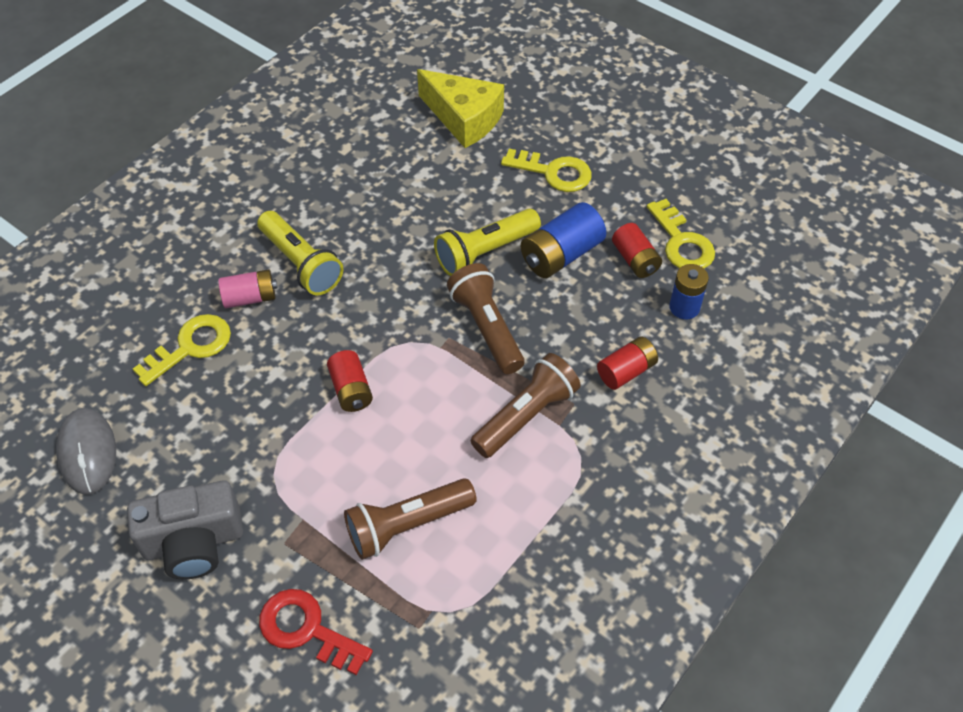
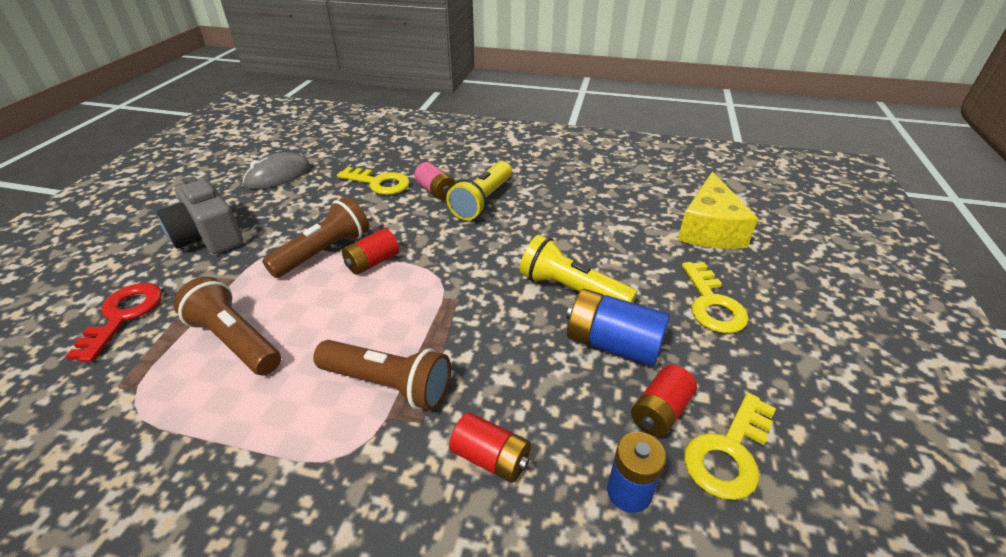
camera: 65 degrees right, 15 degrees down
(486, 328) = (482, 319): brown flashlight -> brown flashlight (324, 251)

